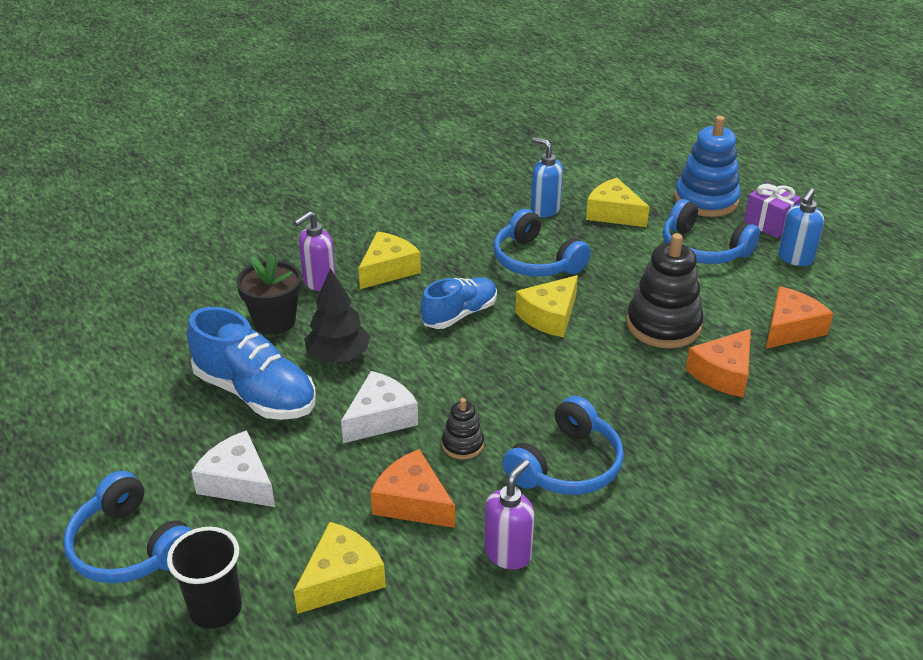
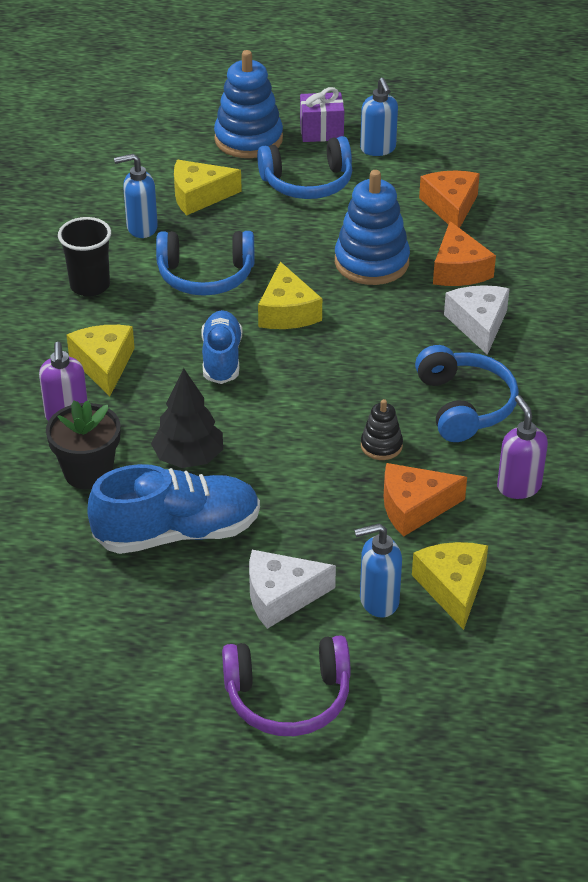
camera: 50 degrees left, 5 degrees up
(130, 547) = (288, 697): blue headphones -> purple headphones
(215, 609) = (412, 674): black cup -> black cup (90, 286)
(283, 540) = (378, 601): none -> blue soap dispenser
(380, 418) = (298, 474): white cheese -> white cheese (478, 324)
(663, 325) = (371, 262): black stacking toy -> blue stacking toy

